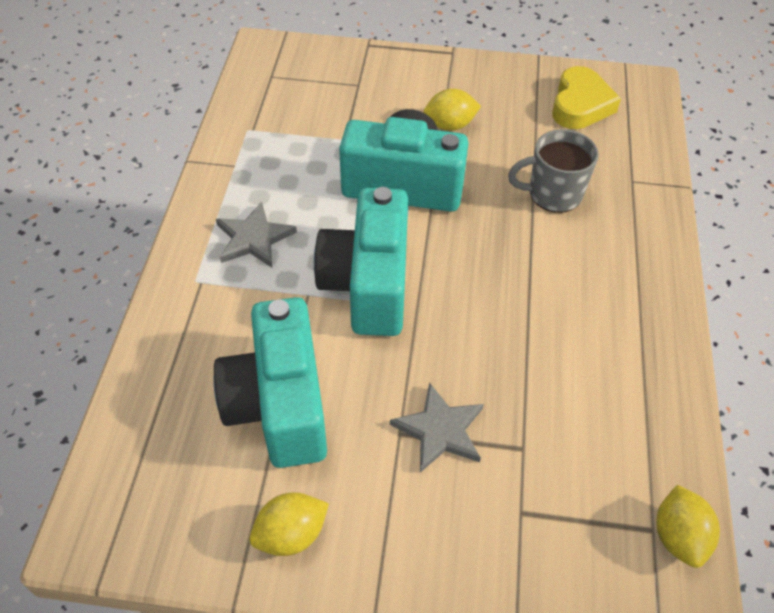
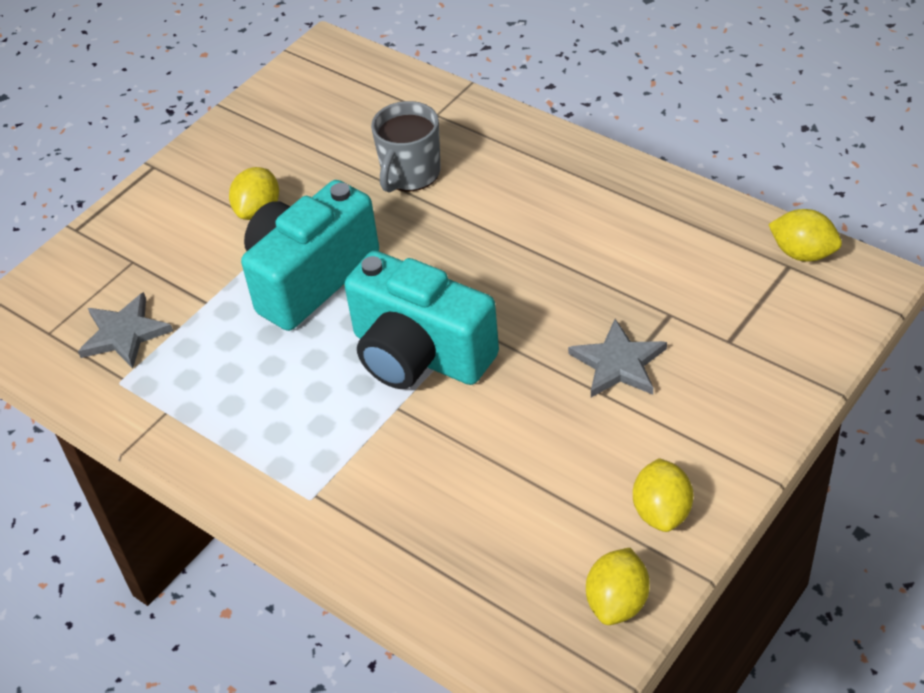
camera: 55 degrees left, 5 degrees down
(179, 538) = (617, 602): none -> yellow lemon
(253, 238) = (288, 428): grey star -> grey star (124, 334)
(279, 404) = (516, 474): turquoise camera -> none
(580, 105) = (313, 105): yellow heart -> none

